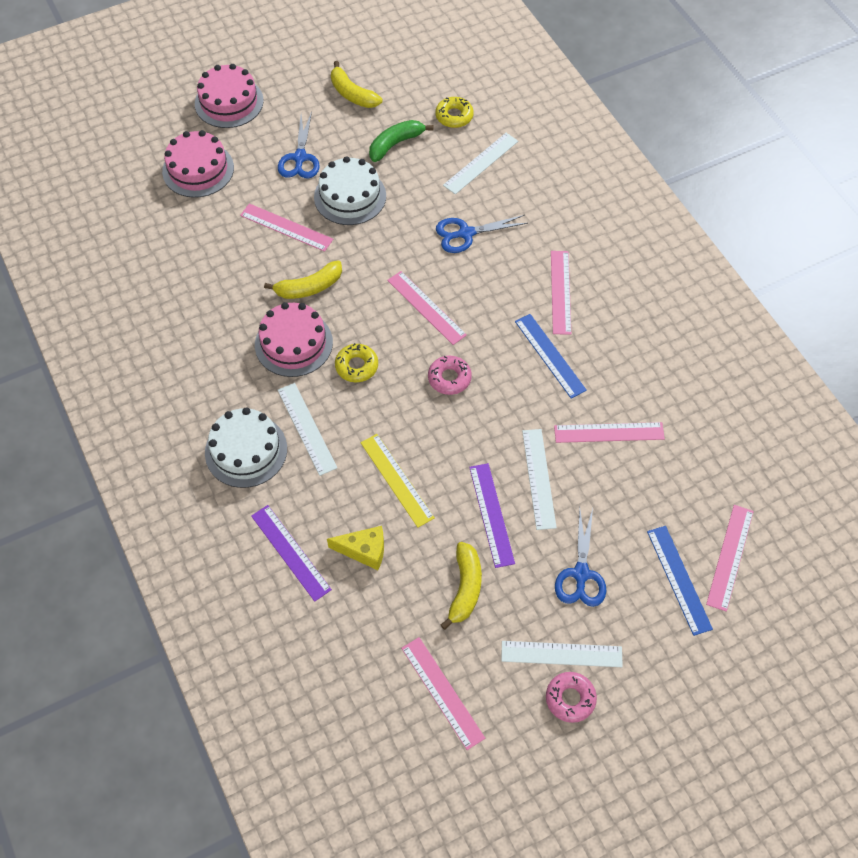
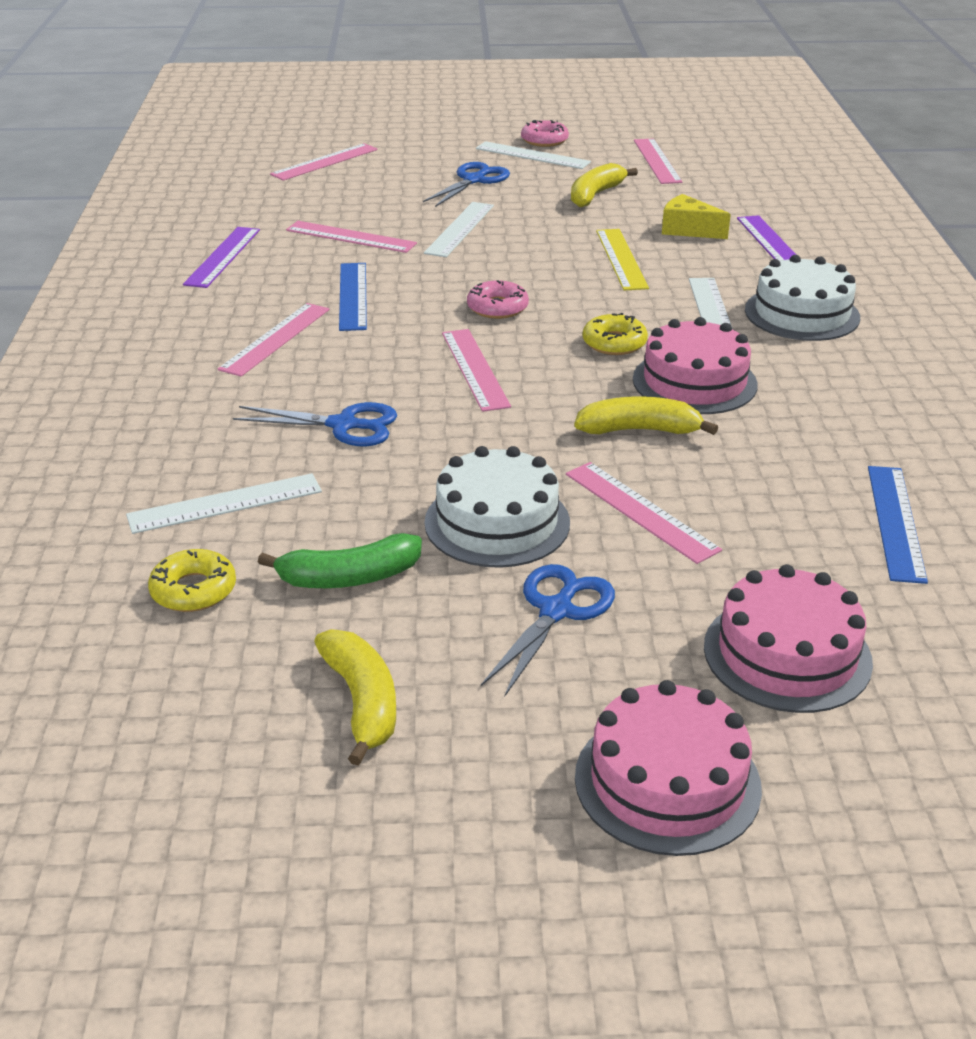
camera: 155 degrees left, 25 degrees down
(491, 514) = (532, 221): purple ruler -> purple ruler (223, 256)
(679, 579) = (386, 162): blue ruler -> blue ruler (895, 522)

